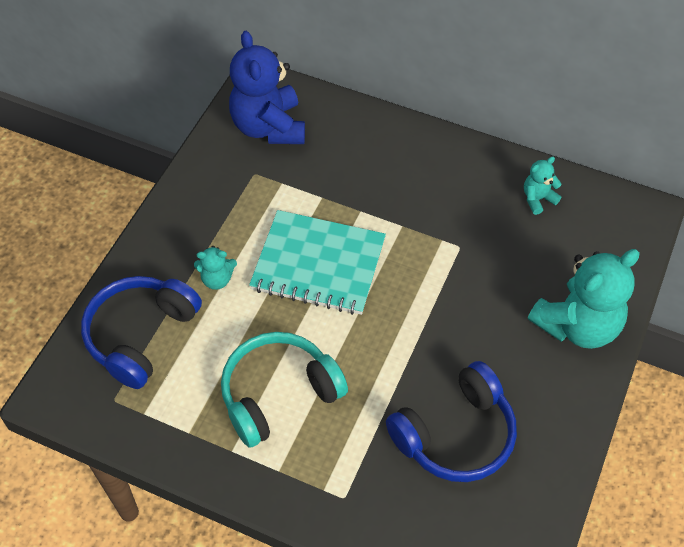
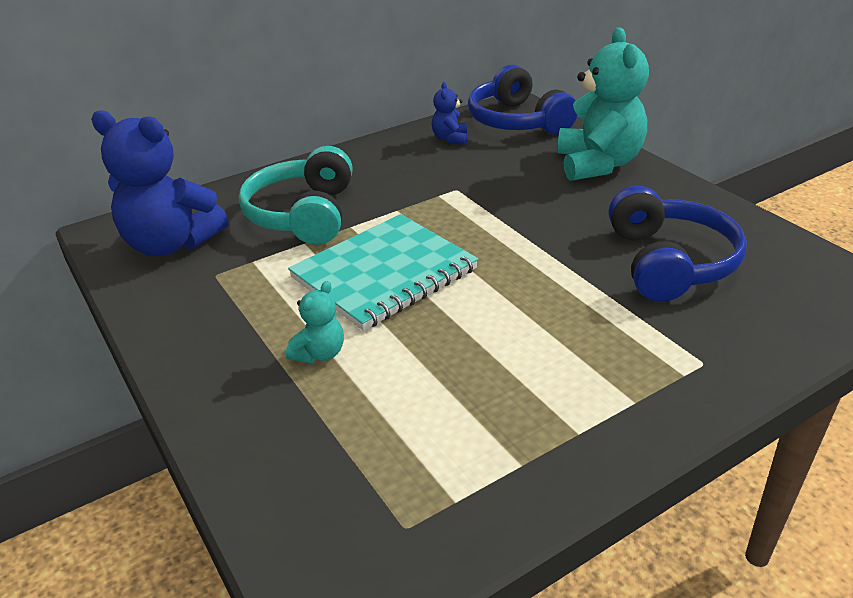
camera: 55 degrees left, 20 degrees down
(140, 335) = (328, 455): blue headphones -> blue headphones (517, 121)
(278, 394) = (527, 362): turquoise headphones -> turquoise headphones (303, 214)
(538, 199) = (450, 139): turquoise teddy bear -> blue teddy bear

